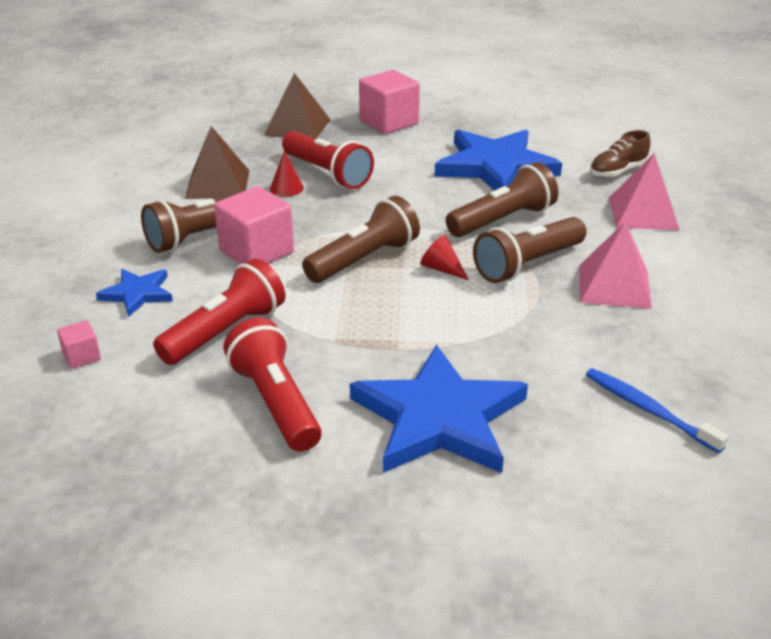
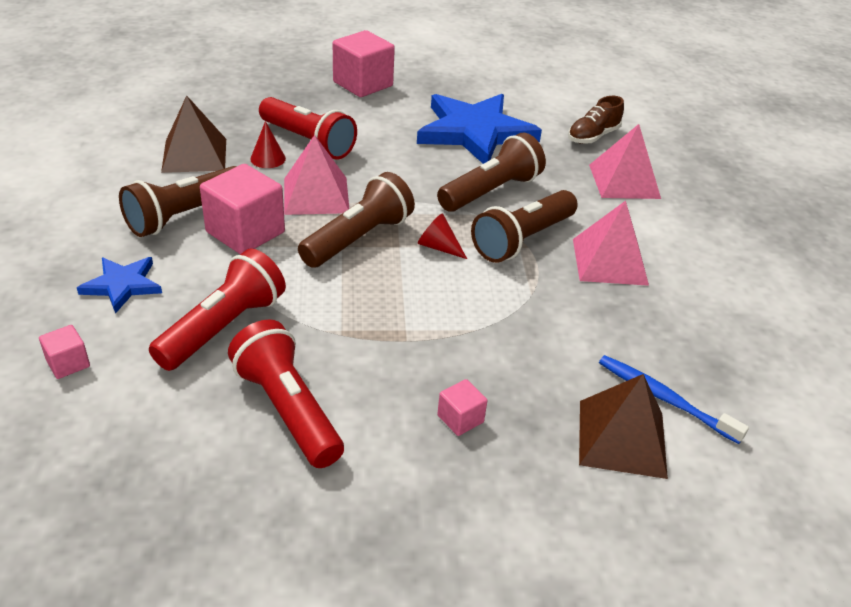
camera: 10 degrees left, 5 degrees up
(297, 127) = (270, 90): brown pyramid -> brown pyramid (621, 438)
(328, 221) = (316, 195): none -> pink pyramid
(439, 418) = (460, 419): blue star -> pink cube

